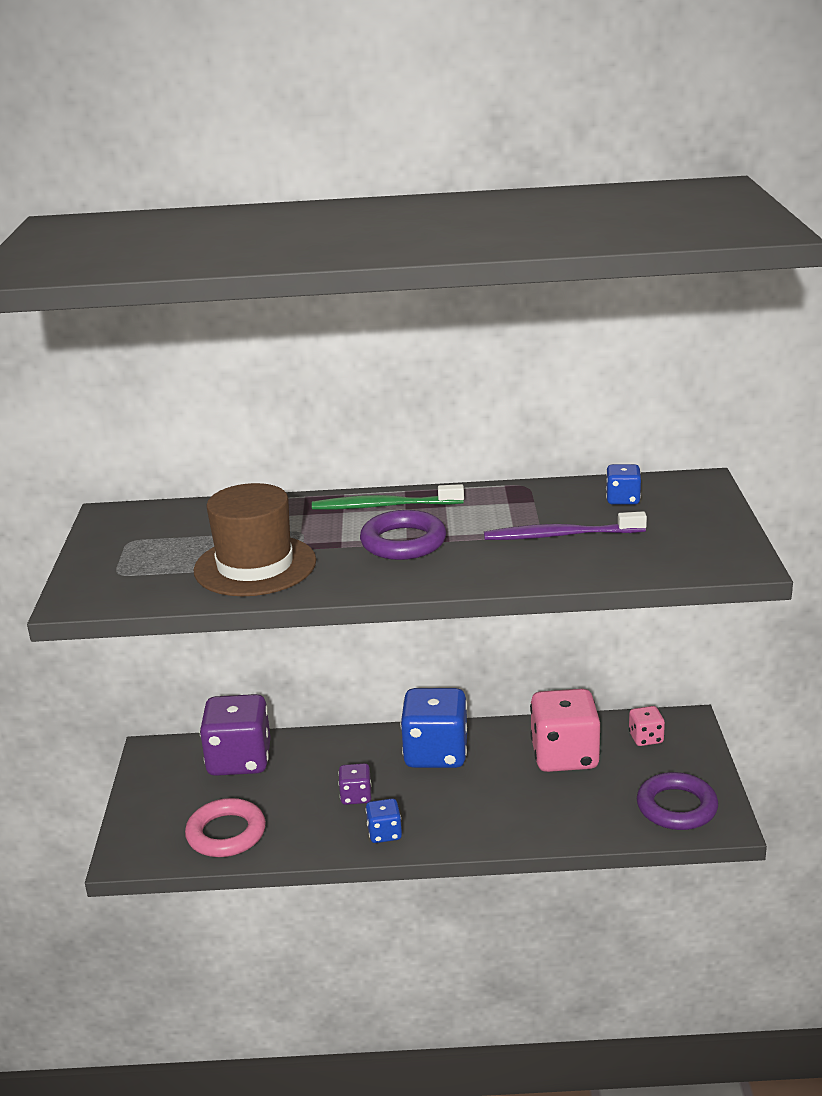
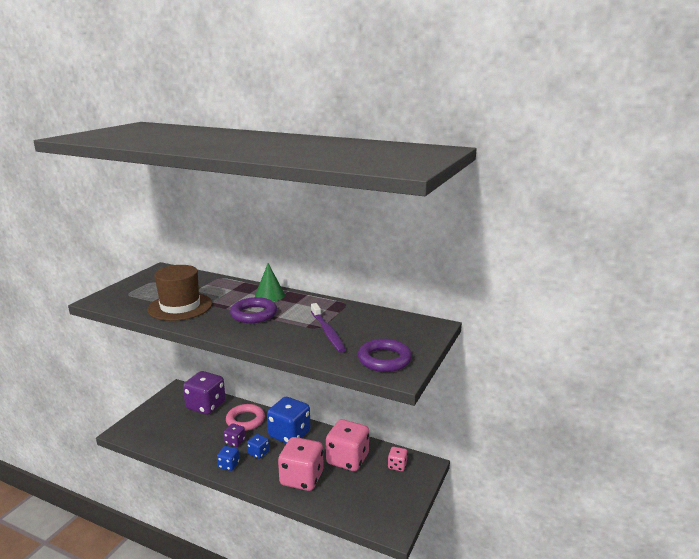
camera: 25 degrees right, 5 degrees down
(226, 833) = (167, 437): pink ring -> pink ring (245, 420)
(384, 506) = (269, 295): green toothbrush -> green cone
(522, 808) = (302, 478): none -> pink dice
(560, 535) = (327, 332): purple toothbrush -> purple toothbrush turned 135 degrees counterclockwise
(623, 499) = (383, 323): blue dice -> blue dice (258, 453)
(676, 807) = (377, 510): purple ring -> purple ring (384, 359)

